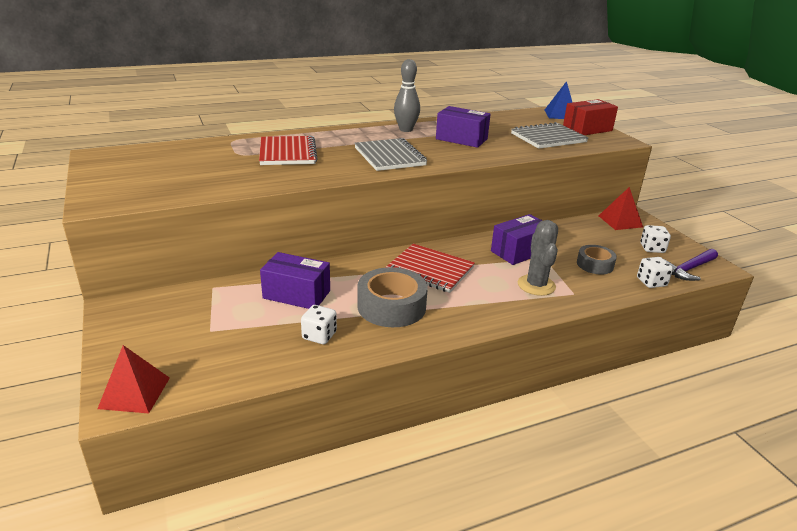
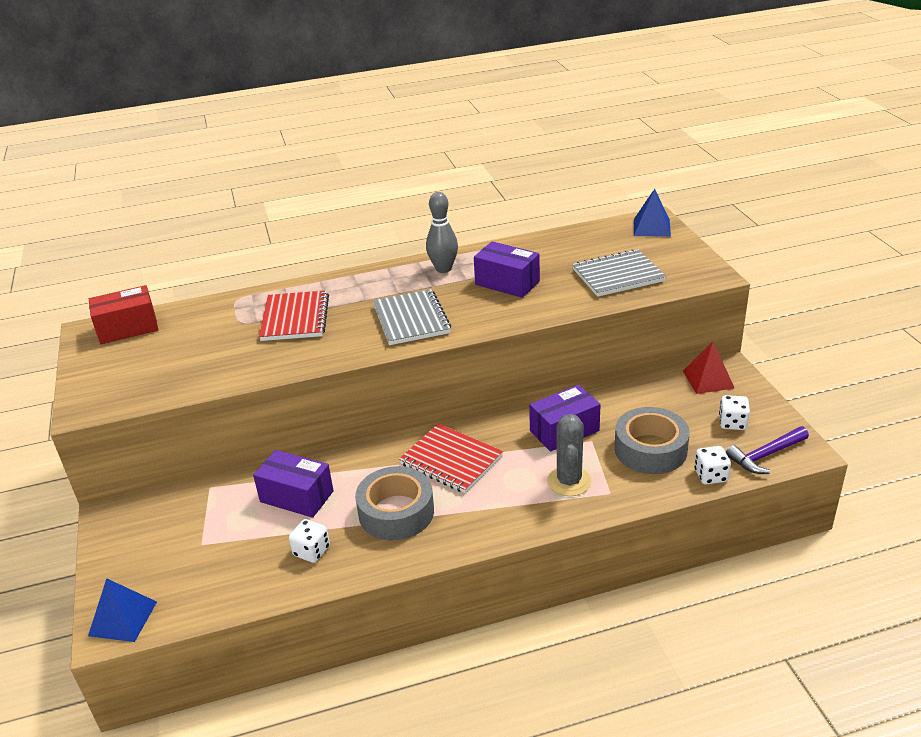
camera: 10 degrees right, 5 degrees up
(134, 393) = (123, 618): red pyramid -> blue pyramid
(587, 129) = (676, 255): red box -> red box (128, 328)
(595, 264) = (650, 449): grey tape -> grey tape, size x1.67

